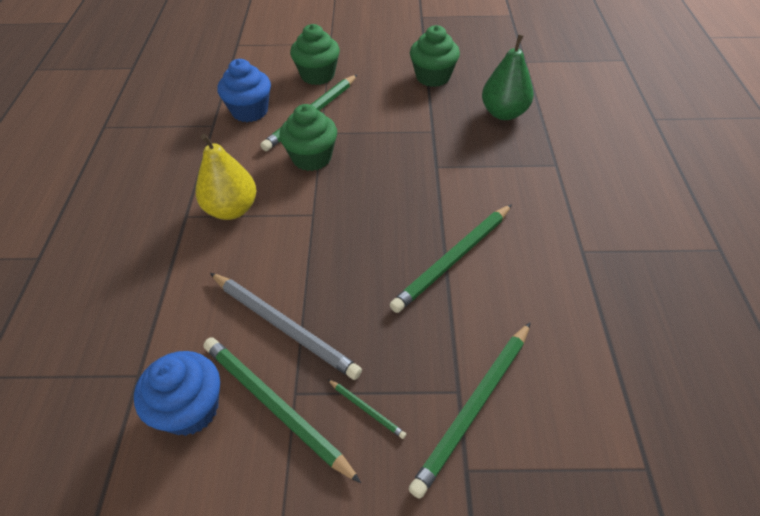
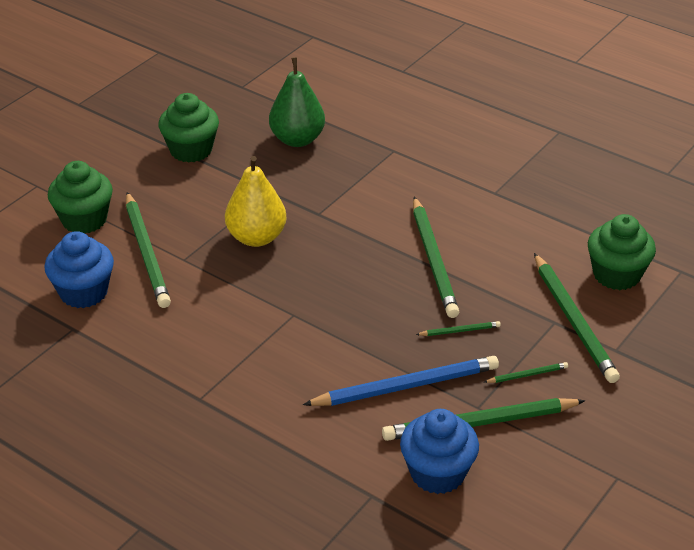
camera: 55 degrees left, 10 degrees down
(231, 209) = (226, 363): yellow pear -> yellow pear (256, 237)
(284, 326) = (406, 386): grey pencil -> blue pencil
(312, 158) = (214, 281): green cupcake -> green cupcake (616, 275)
(382, 325) = (459, 331): none -> green pencil

